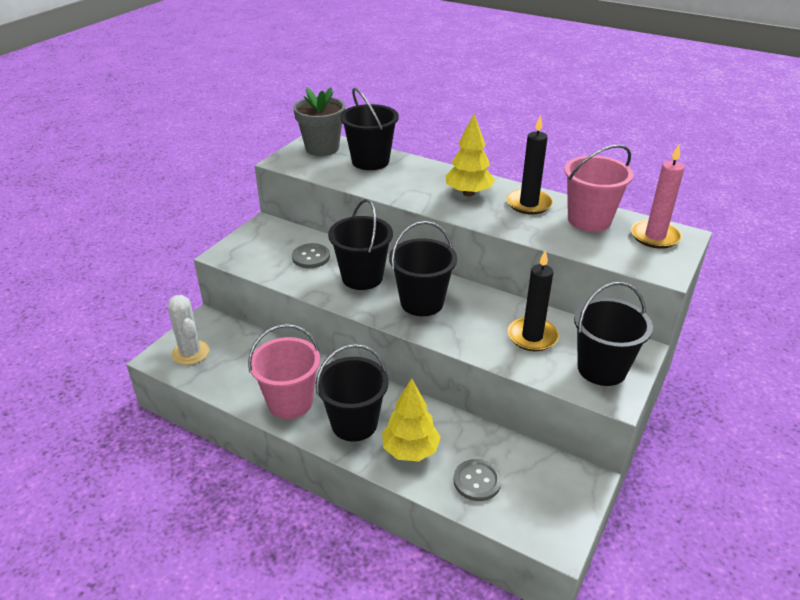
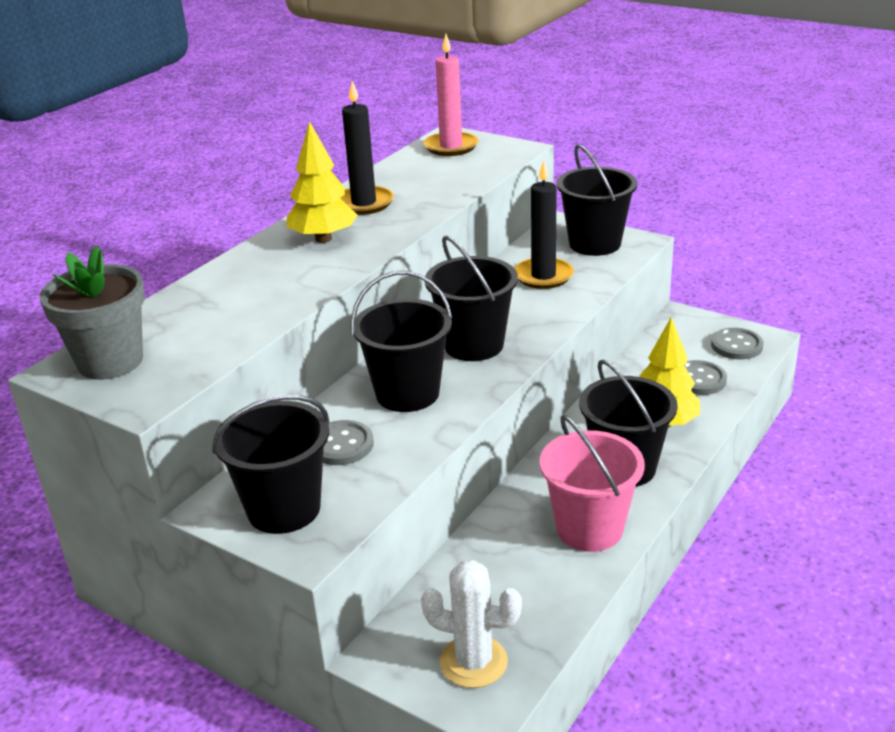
camera: 85 degrees left, 5 degrees down
(190, 353) = (473, 662): white cactus -> white cactus turned 45 degrees clockwise
(370, 161) = (188, 313): black bucket -> black bucket (284, 509)
(540, 517) = (736, 345): none -> grey button
(589, 220) = (410, 174): pink bucket -> none

